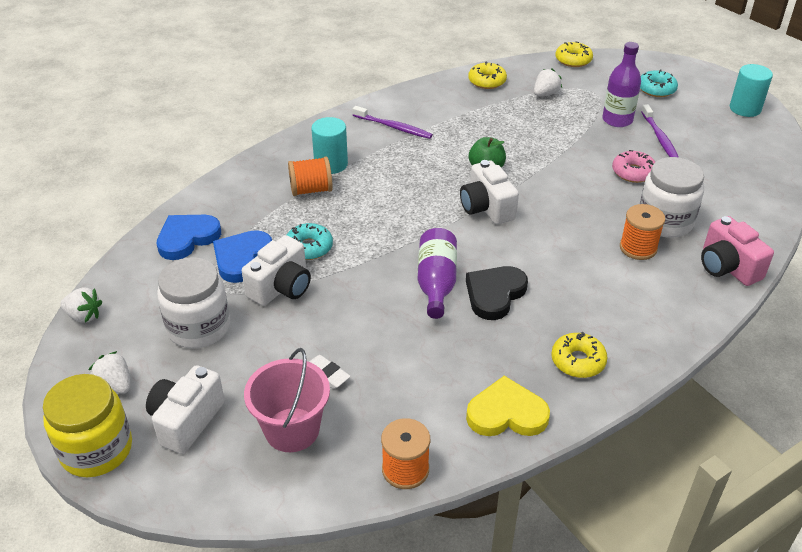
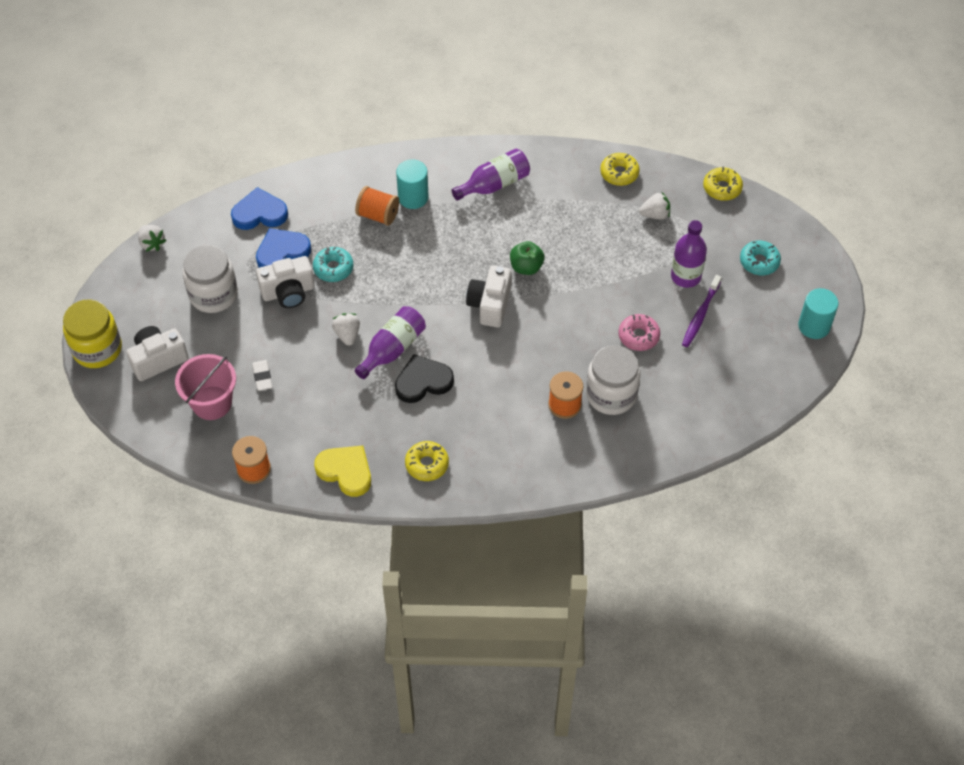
camera: 35 degrees right, 15 degrees up
(115, 385) = (136, 309): white strawberry -> white strawberry (347, 334)
(394, 127) = (494, 184): purple toothbrush -> purple bottle
(727, 267) = (612, 459): pink camera -> none

